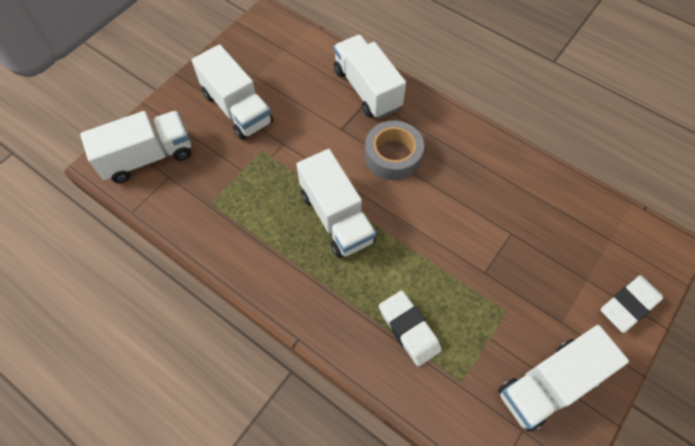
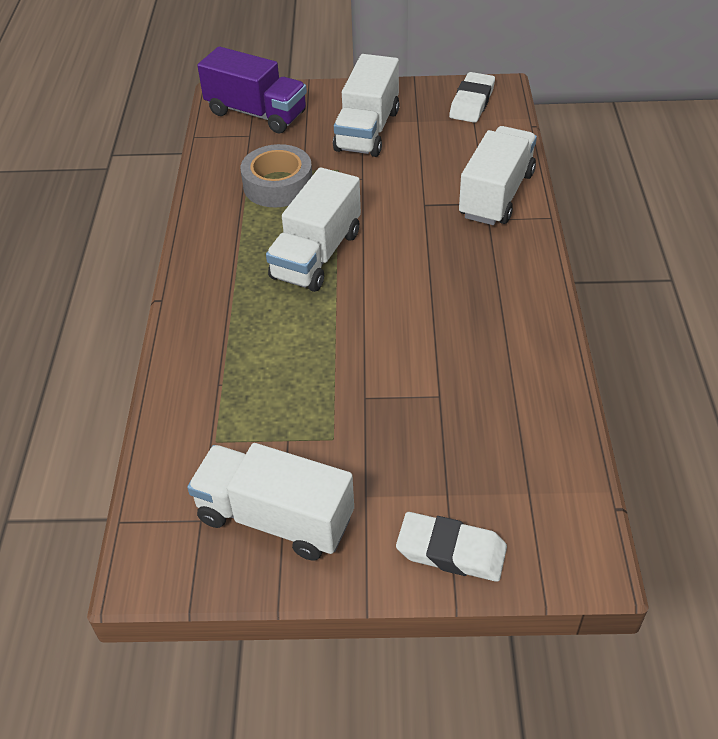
camera: 55 degrees right, 15 degrees down
(147, 157) = (256, 113): white truck -> purple truck
(393, 155) = (435, 255): grey tape -> grey tape (278, 185)
(409, 329) = (240, 370): white eraser -> white eraser (472, 102)

